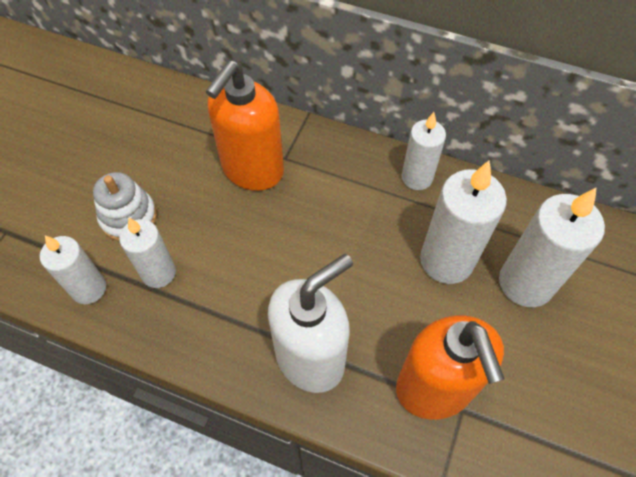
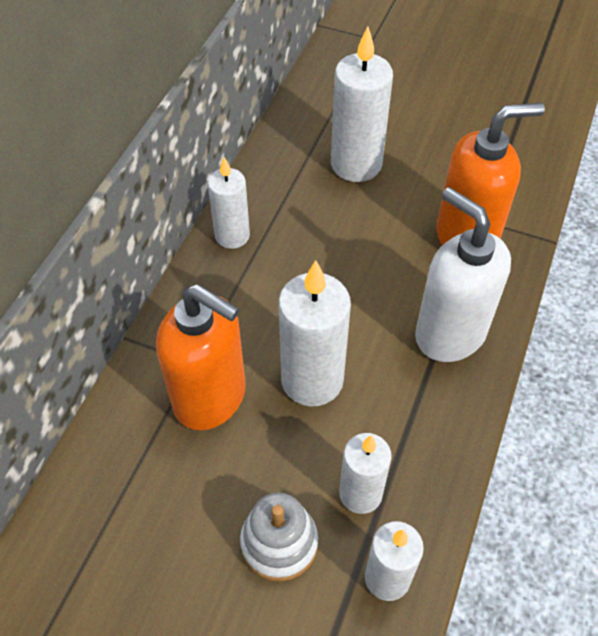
camera: 90 degrees left, 5 degrees down
(446, 260) = (334, 219): white candle -> white candle (312, 380)

